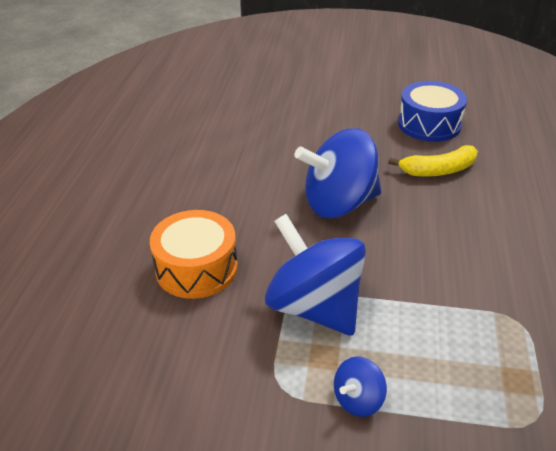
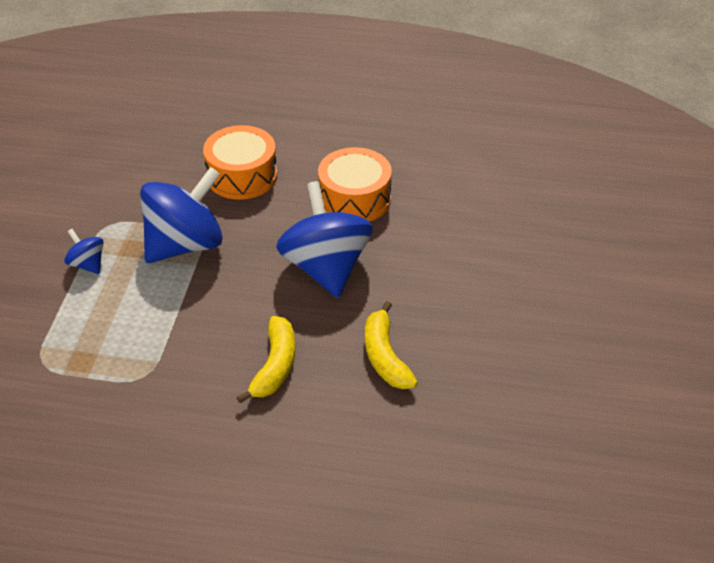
camera: 90 degrees right, 5 degrees up
(241, 188) = (354, 199): none -> orange drum
(429, 124) = (490, 363): blue drum -> none
(470, 230) = (275, 366): none -> yellow banana

